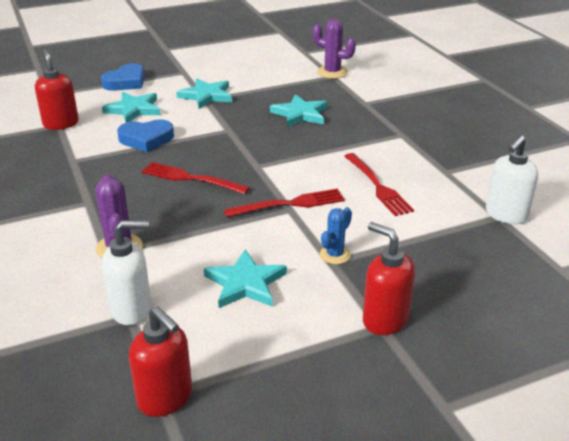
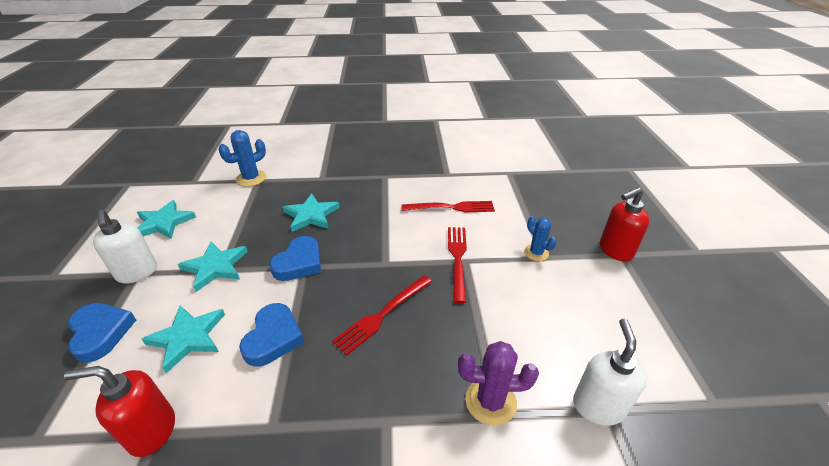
camera: 70 degrees left, 5 degrees up
(165, 398) = (718, 399): red soap dispenser -> none
(232, 126) = (299, 263): none -> blue heart
(245, 283) = (566, 313): turquoise star -> turquoise star (164, 223)
(332, 72) = (251, 178): purple cactus -> blue cactus
(505, 215) = (508, 169): white soap dispenser -> white soap dispenser (137, 273)

